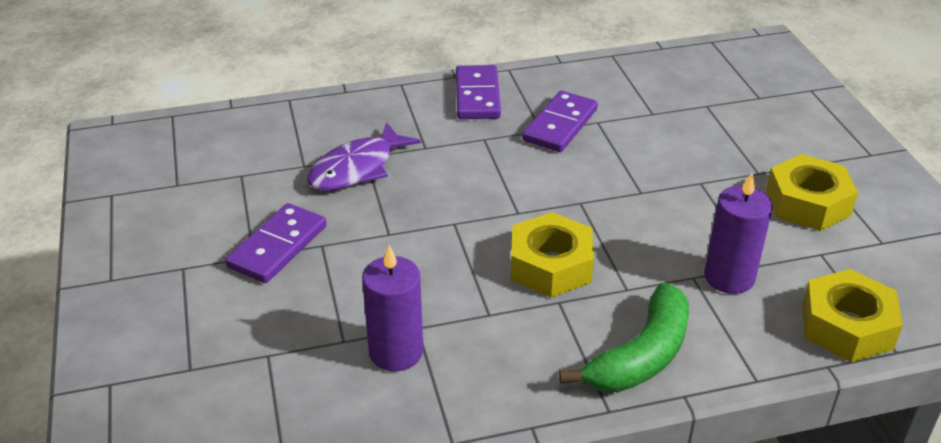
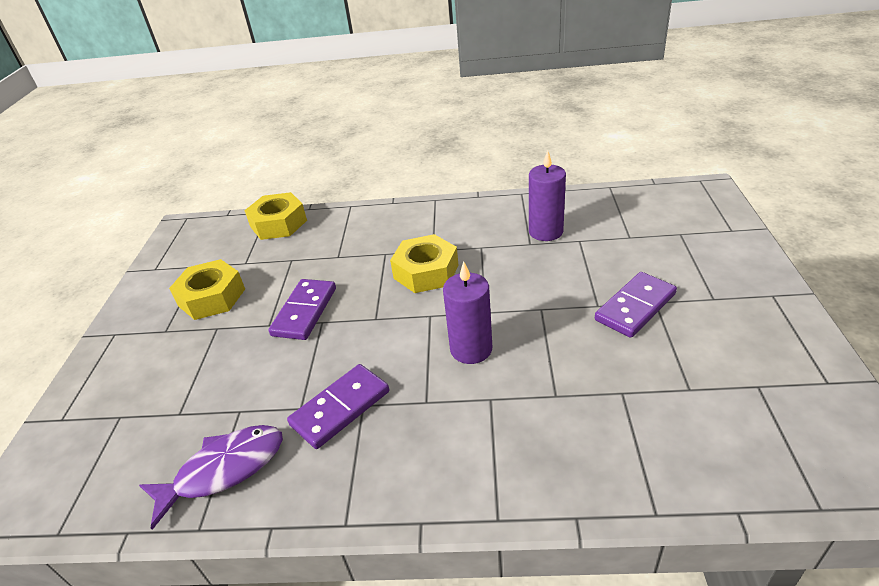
camera: 160 degrees left, 0 degrees up
(357, 168) = (564, 379): purple fish -> purple fish (224, 470)
(477, 96) = (407, 473): purple domino -> purple domino (305, 311)
(641, 356) = (402, 219): green banana -> none
(729, 277) = (316, 254): purple candle -> purple candle (471, 349)

